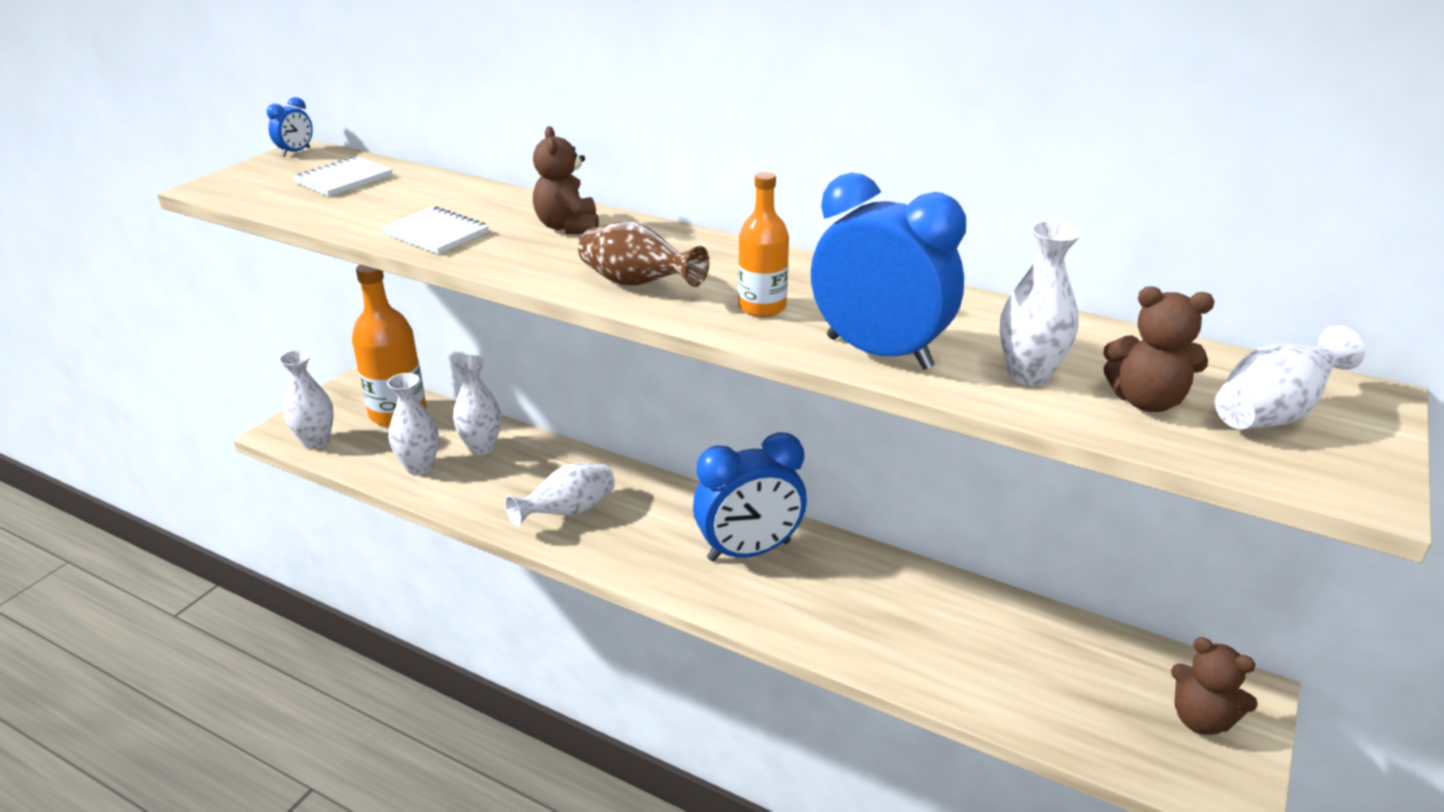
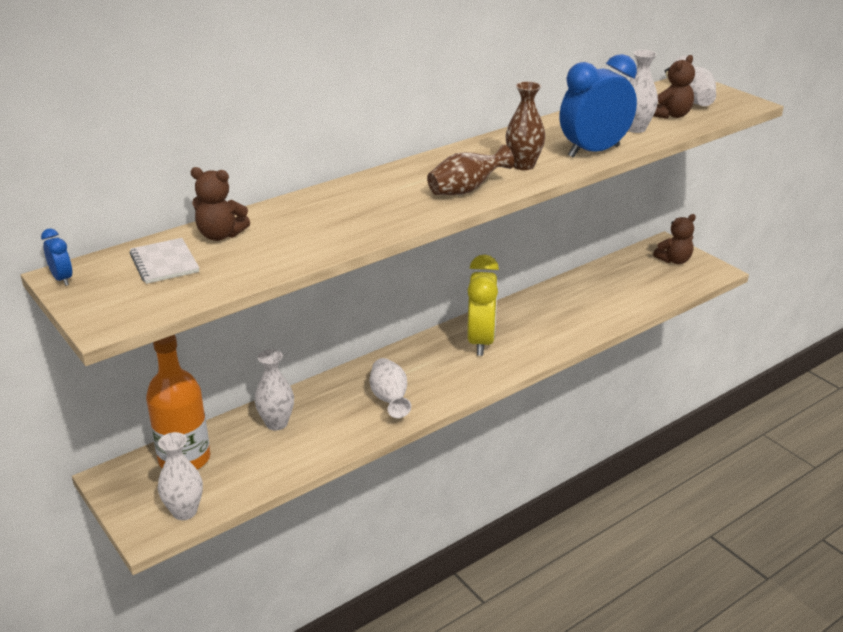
camera: 65 degrees left, 0 degrees up
(419, 467) = (276, 458): white vase -> none
(436, 233) = (322, 239): white notebook -> none
(568, 227) = (359, 196): brown teddy bear -> brown teddy bear (220, 235)
(749, 551) = (481, 341): blue clock -> yellow clock
(762, 307) = (523, 165): orange bottle -> brown vase

